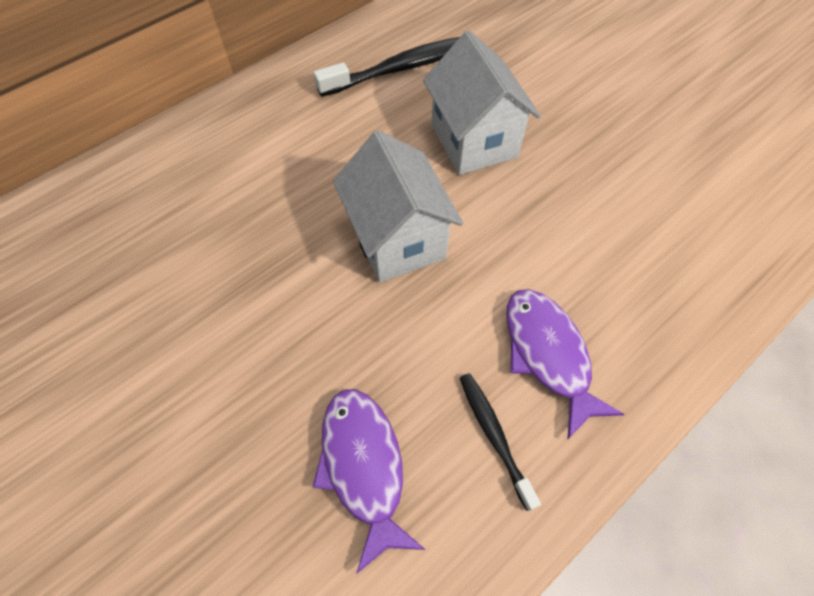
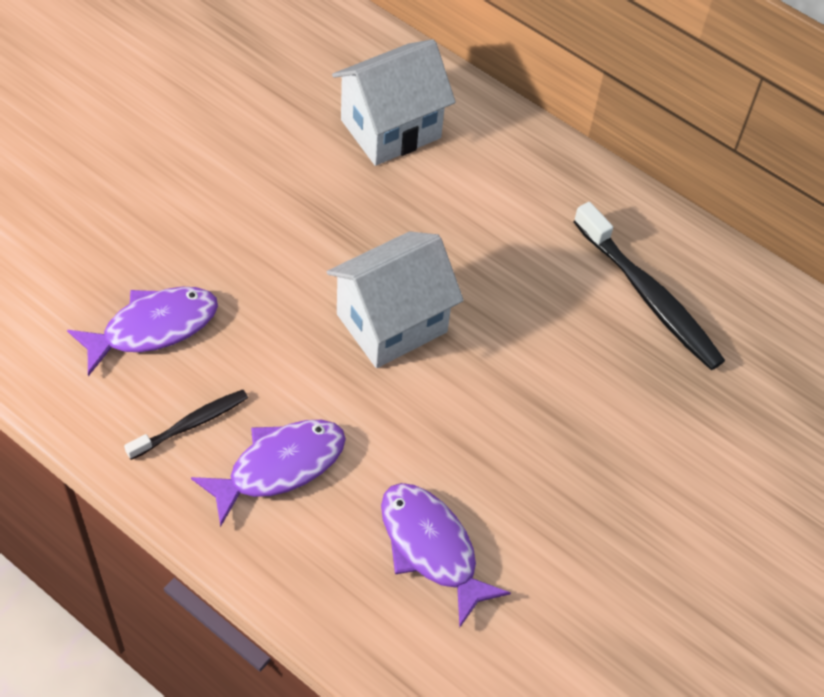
camera: 75 degrees right, 5 degrees down
(473, 141) = (548, 381): white house -> white house (391, 129)
(630, 244) = (431, 548): none -> purple fish

